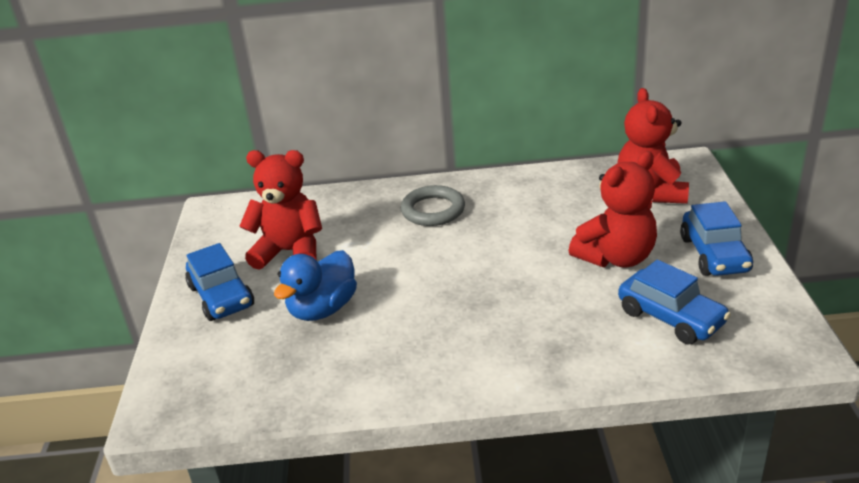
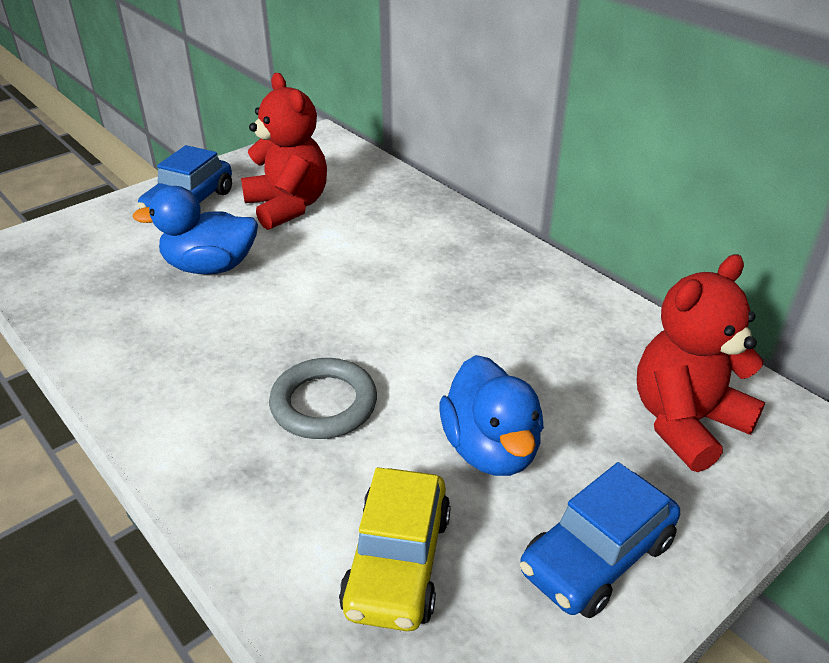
camera: 50 degrees right, 5 degrees up
(433, 210) = (445, 258): grey ring -> grey ring (324, 404)
(616, 257) = (491, 449): red teddy bear -> blue duck
(671, 317) = (398, 562): blue car -> yellow car

